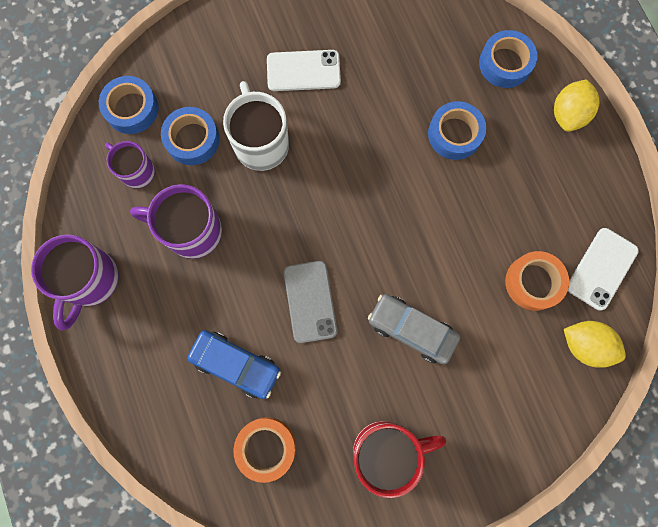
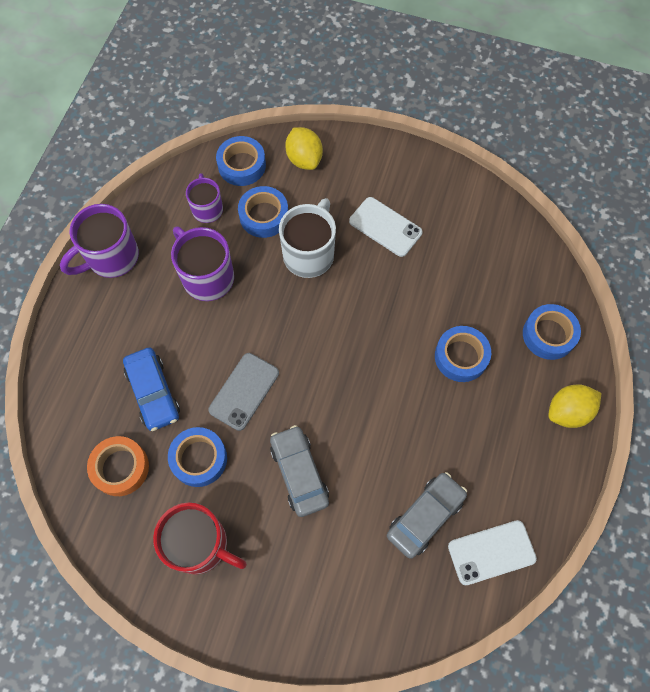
camera: 40 degrees right, 10 degrees down
(323, 386) = (199, 459): none -> blue tape
(533, 282) = (425, 516): orange tape -> grey car
(585, 345) = (425, 600): yellow lemon -> yellow lemon (304, 159)

